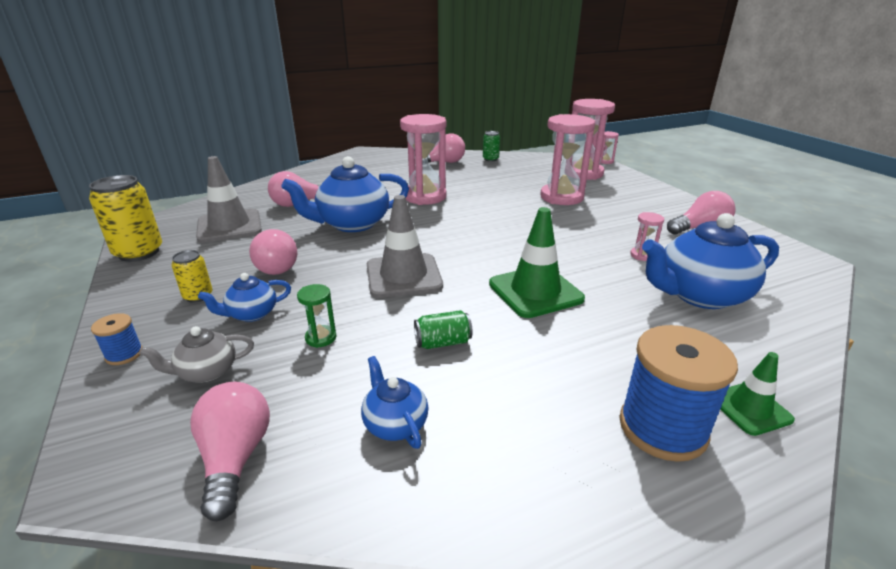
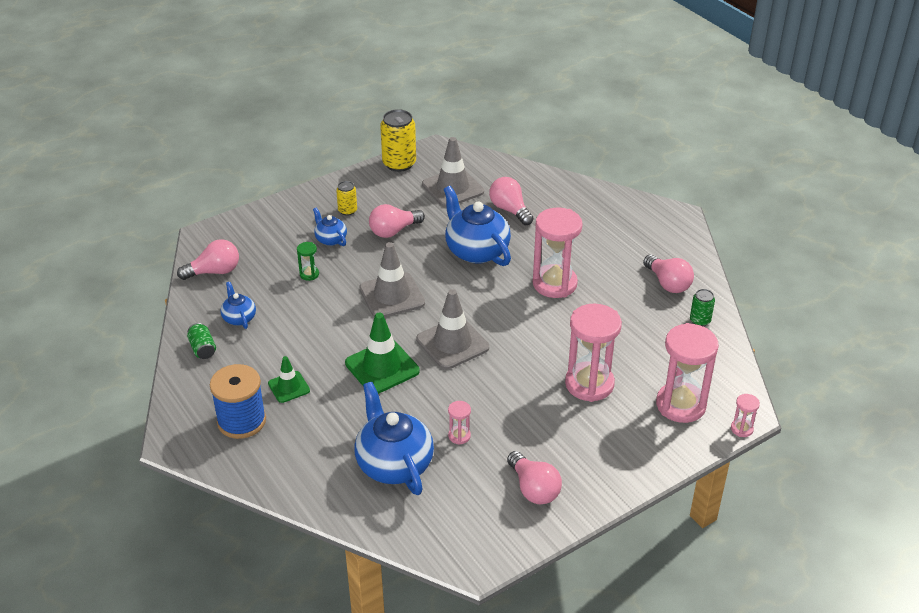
camera: 80 degrees right, 10 degrees up
(124, 354) = (285, 207): blue spool -> none
(206, 372) = (273, 241): grey teapot -> none
(395, 423) = (239, 318): blue teapot -> blue teapot turned 75 degrees counterclockwise
(443, 342) = (311, 326): green can -> green can (202, 349)
(499, 247) = (452, 343): none -> grey traffic cone
(750, 408) = (260, 463): green traffic cone -> green traffic cone (289, 387)

